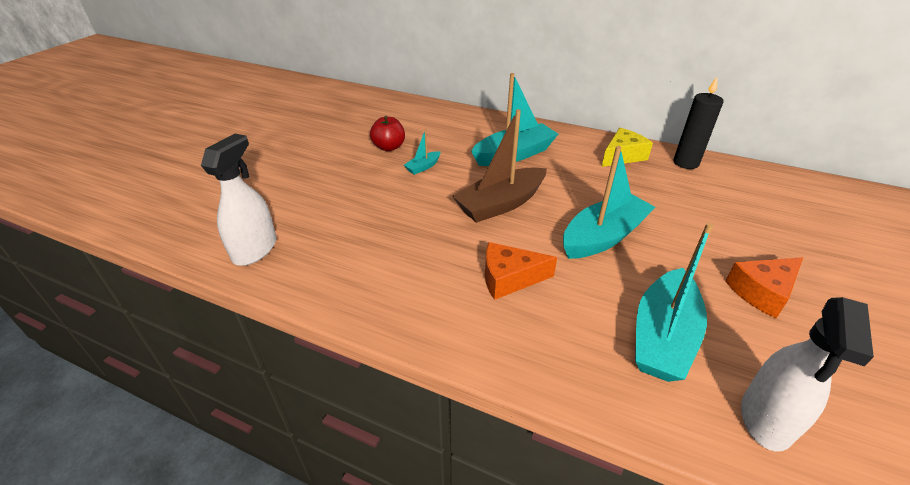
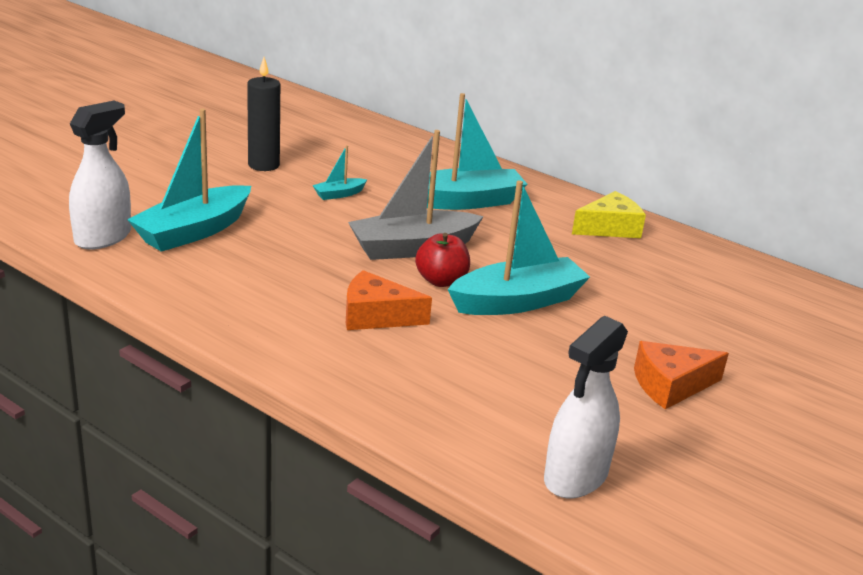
camera: 10 degrees right, 10 degrees down
(389, 147) = (307, 166): red apple -> red apple (441, 281)
(501, 204) = (412, 248): brown boat -> grey boat
(663, 336) = (516, 396): turquoise boat -> turquoise boat (194, 231)
(685, 163) = (690, 250): black candle -> black candle (263, 165)

